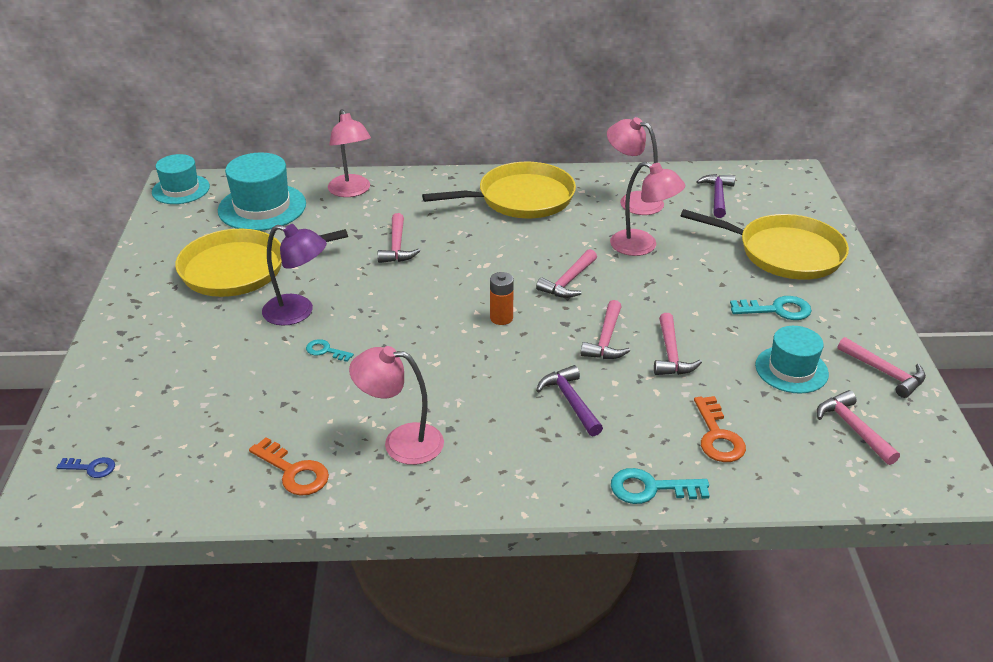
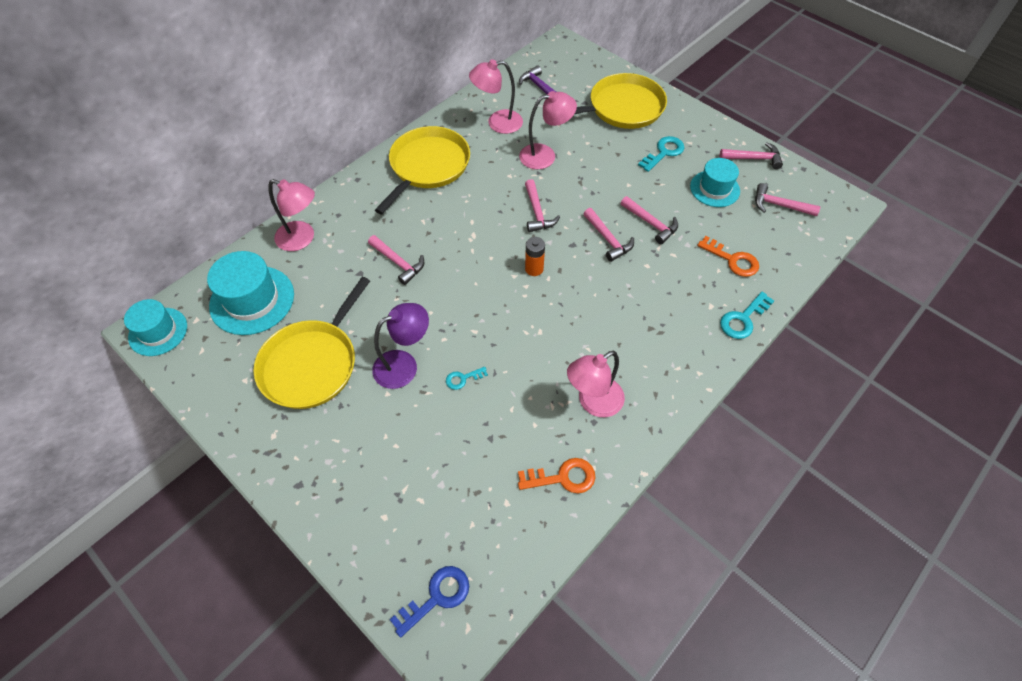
camera: 45 degrees left, 20 degrees up
(91, 468) = (437, 597): blue key -> blue key, size x1.67
(570, 401) = (642, 297): purple hammer -> none

